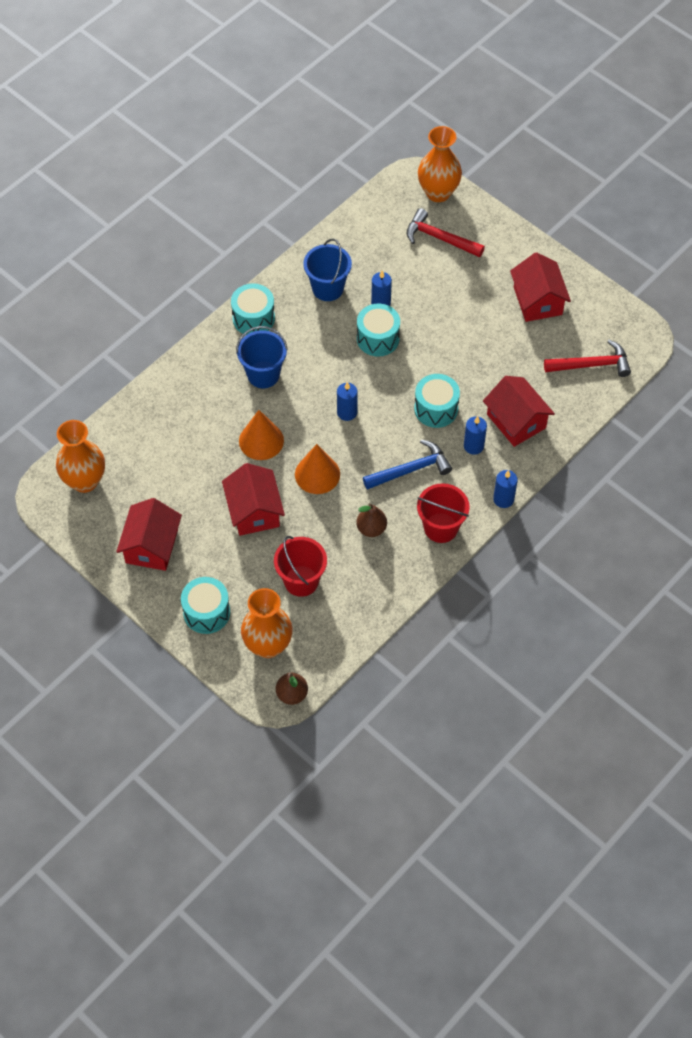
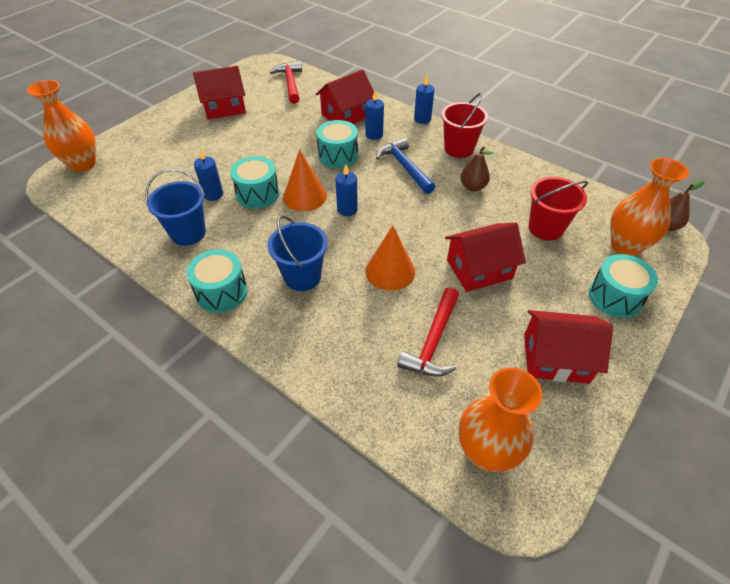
camera: 95 degrees left, 10 degrees down
(317, 474) = (423, 225): orange cone -> orange cone (305, 196)
(439, 238) = (141, 161): red hammer -> red hammer (433, 341)

